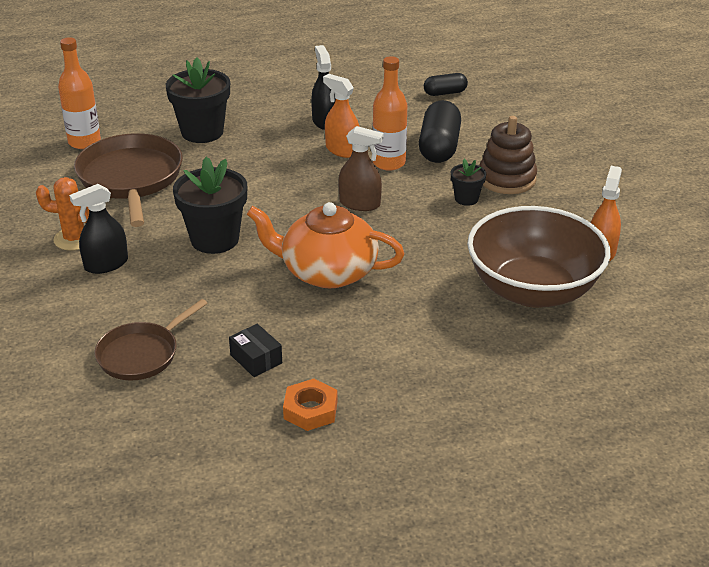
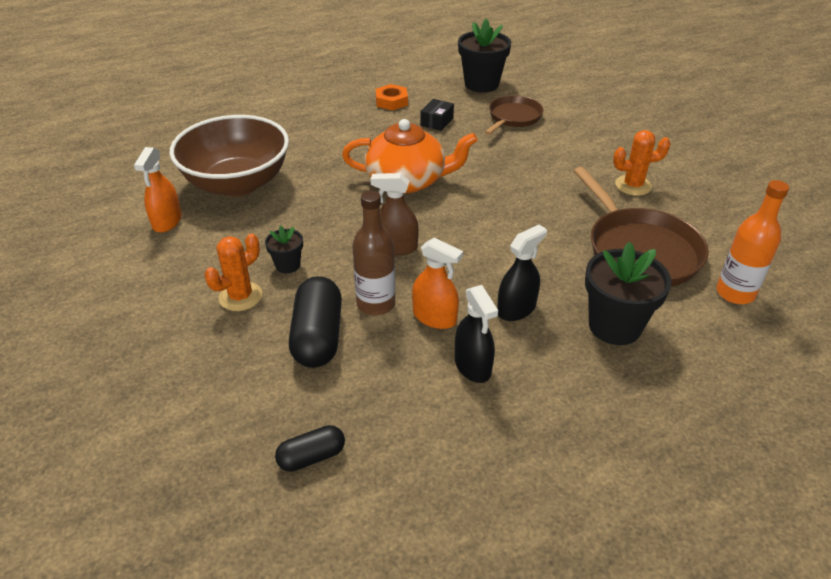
camera: 170 degrees right, 5 degrees up
(106, 264) = (588, 168): black spray bottle -> black spray bottle (516, 309)
(214, 239) = (515, 197): black flower pot -> black flower pot (481, 84)
(256, 359) = (436, 122): black box -> black box turned 75 degrees clockwise
(389, 163) = (376, 304): orange bottle -> brown bottle
(507, 179) = (240, 296): brown stacking toy -> orange cactus

